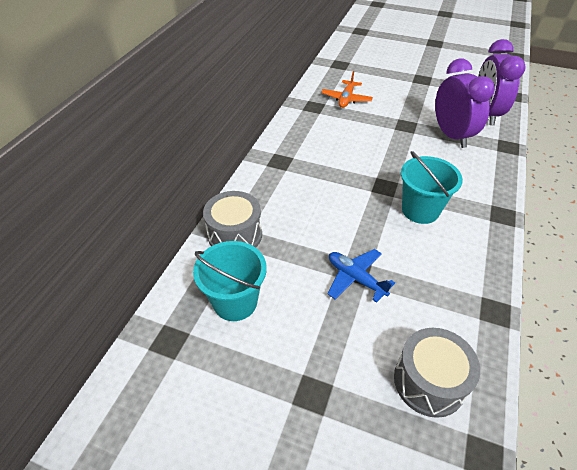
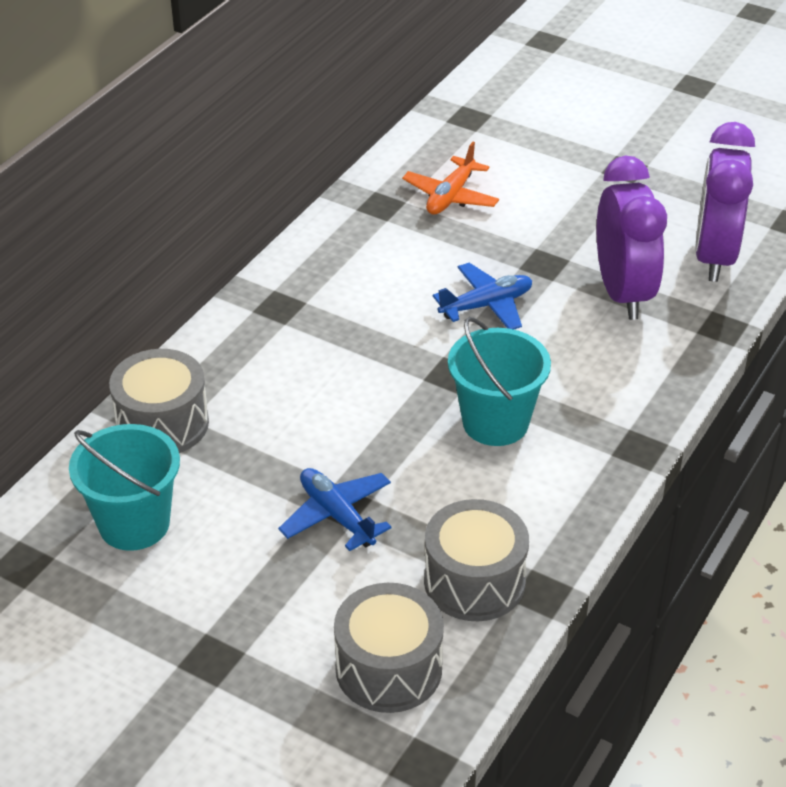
camera: 10 degrees right, 5 degrees down
(387, 149) = (486, 305): none -> blue plane
(453, 310) = (474, 581): none -> grey drum

